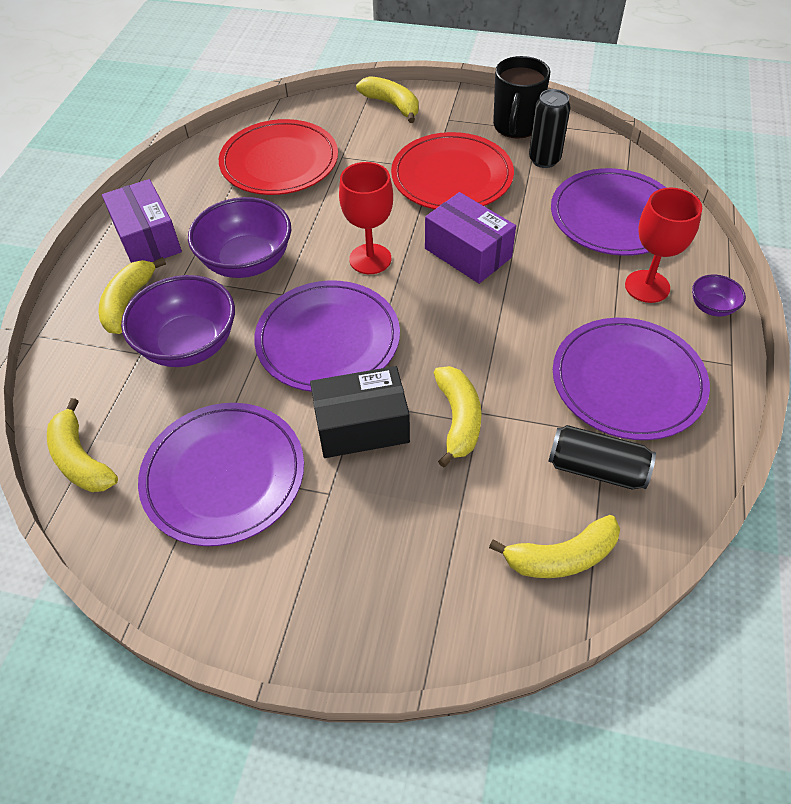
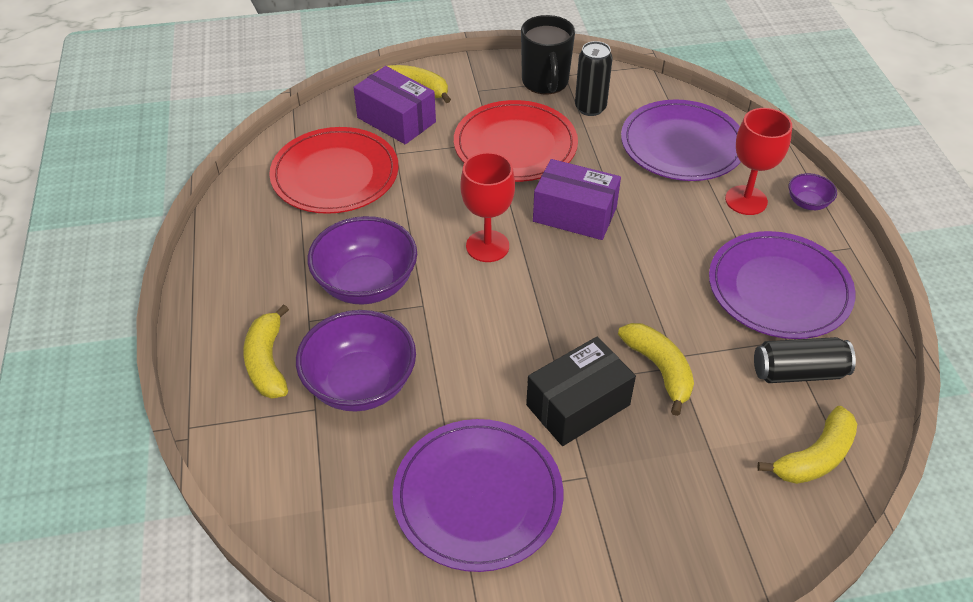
camera: 25 degrees left, 5 degrees down
(81, 459) = (323, 534): yellow banana -> none
(147, 239) = (245, 291): purple box -> purple box (396, 120)
(328, 339) = (495, 335): purple plate -> none

